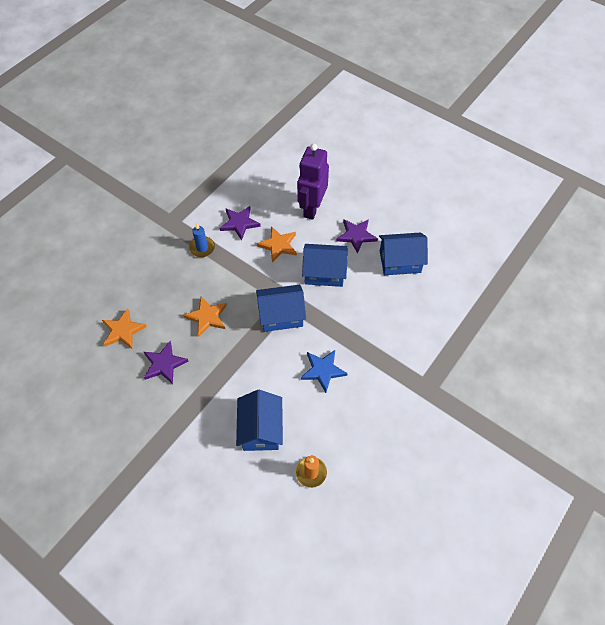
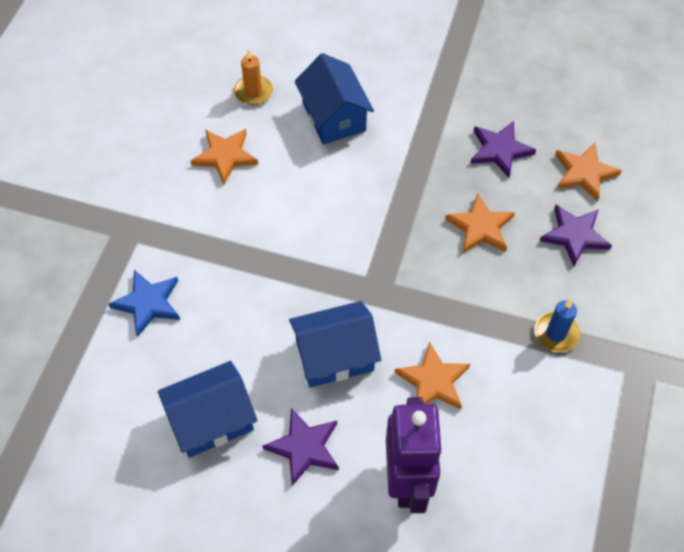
camera: 160 degrees right, 0 degrees up
(239, 223) = (521, 402): purple star -> purple star (574, 235)
(281, 315) = (373, 264): blue house -> none
(323, 370) = (281, 207): blue star -> blue star (148, 303)
(348, 422) = (225, 156): none -> orange star

